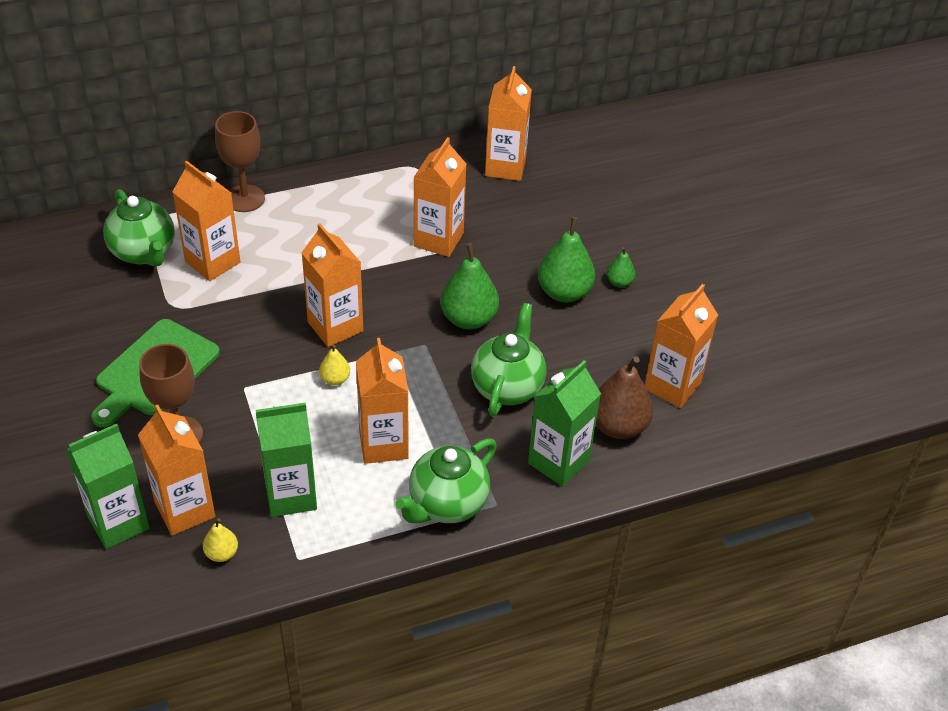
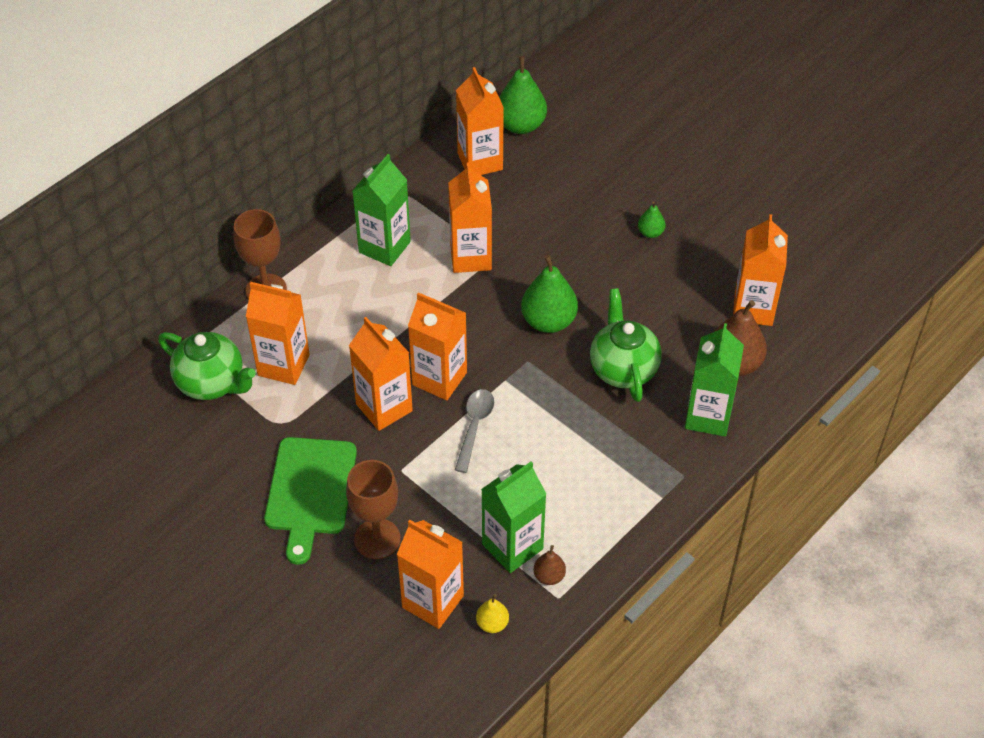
camera: 25 degrees left, 5 degrees up
(118, 522) = (384, 640): green carton -> green carton (384, 247)
(304, 536) = (549, 576): none -> brown pear
(335, 379) = (474, 427): yellow pear -> grey spoon
(383, 444) = (557, 466): orange carton -> orange carton (384, 407)
(447, 504) = (645, 494): green teapot -> none
(564, 292) = (611, 262): green pear -> green pear (521, 125)

